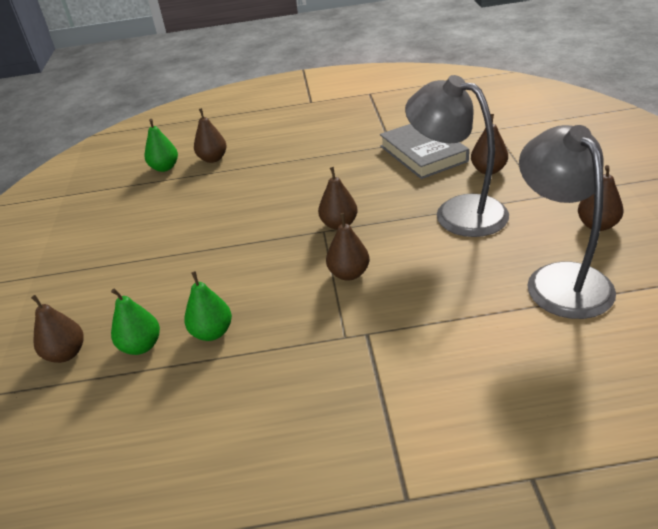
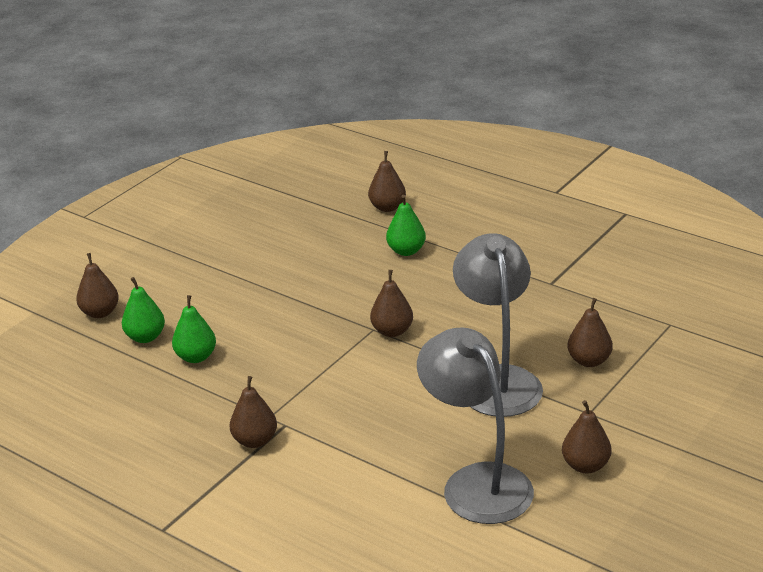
camera: 40 degrees right, 5 degrees down
(165, 168) = (340, 194): green pear -> green pear (406, 251)
(349, 274) = (338, 375): brown pear -> brown pear (255, 441)
(423, 154) = (562, 309): grey book -> none
(560, 279) = (476, 482): grey lamp -> grey lamp turned 60 degrees counterclockwise

